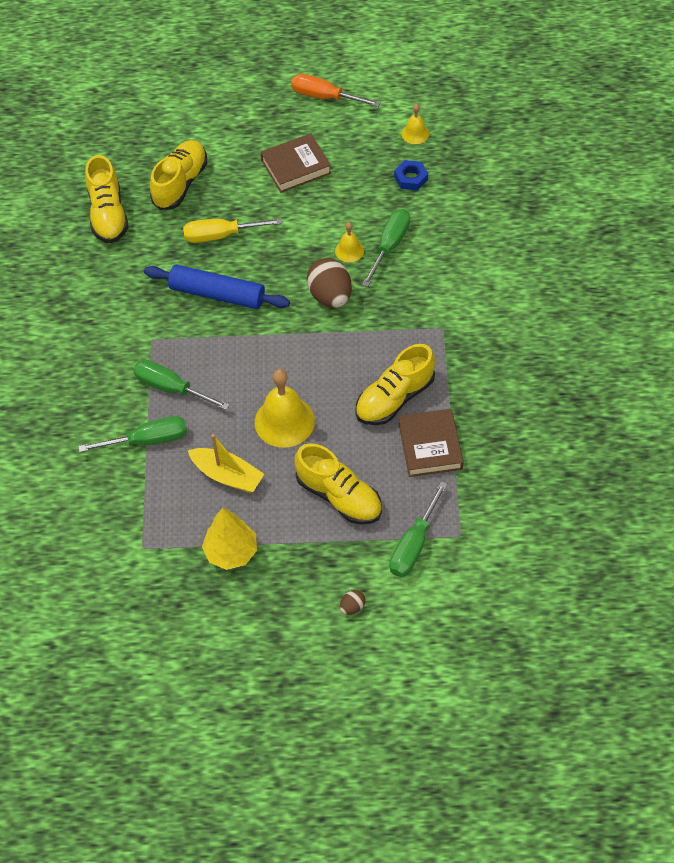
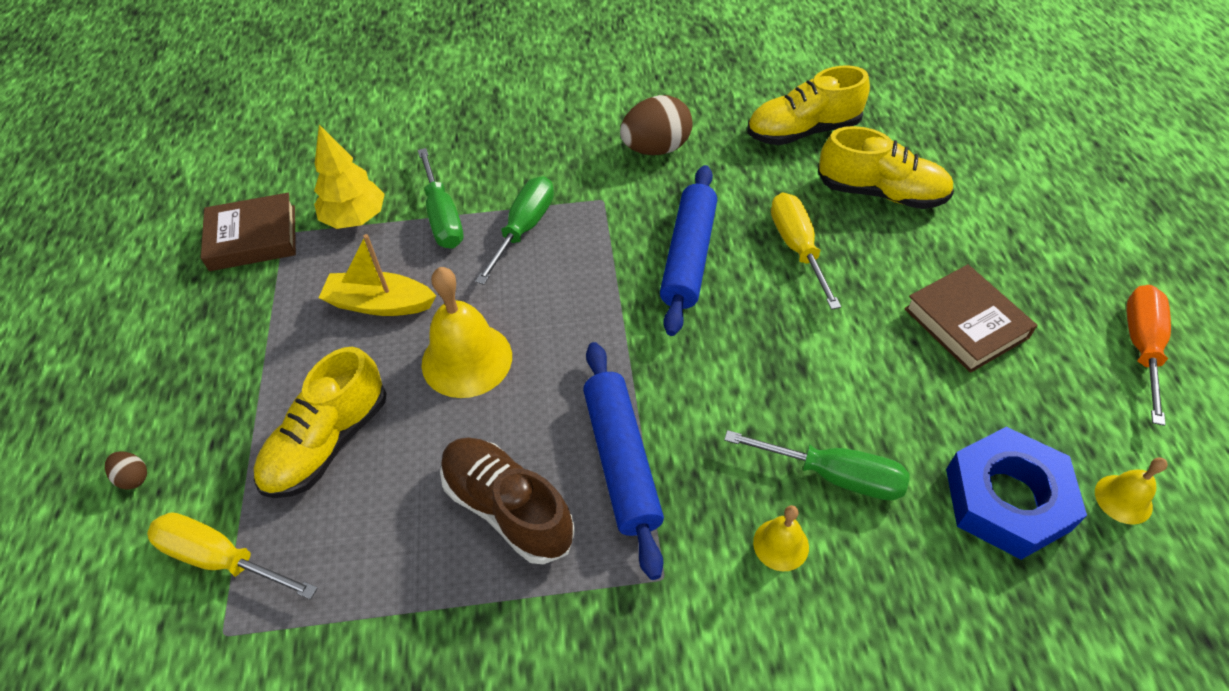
camera: 85 degrees right, 5 degrees down
(227, 475) = (380, 304): yellow boat -> yellow boat turned 75 degrees clockwise
(231, 552) = (259, 322): yellow tree -> yellow tree (355, 218)
(330, 296) = (707, 396): brown egg -> brown egg (656, 148)
(349, 250) = (809, 414): yellow bell -> yellow bell (781, 544)
(370, 342) = (621, 461): none -> blue rolling pin
(394, 398) = (508, 508): yellow shoe -> brown shoe
(411, 178) = (1007, 499): blue nut -> blue nut, size x1.95
(414, 544) = (221, 559): green screwdriver -> yellow screwdriver
(430, 446) = (409, 573): brown book -> brown book (253, 238)

